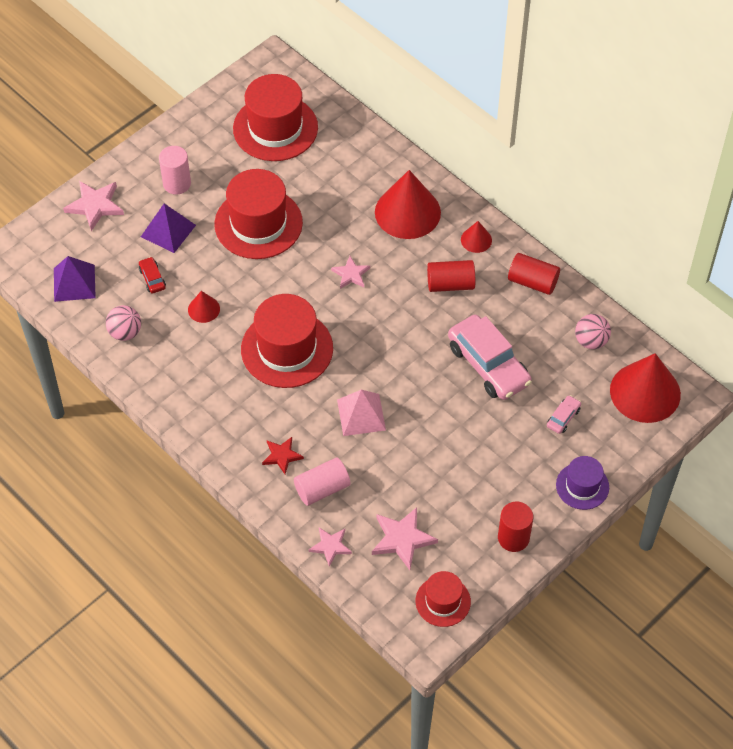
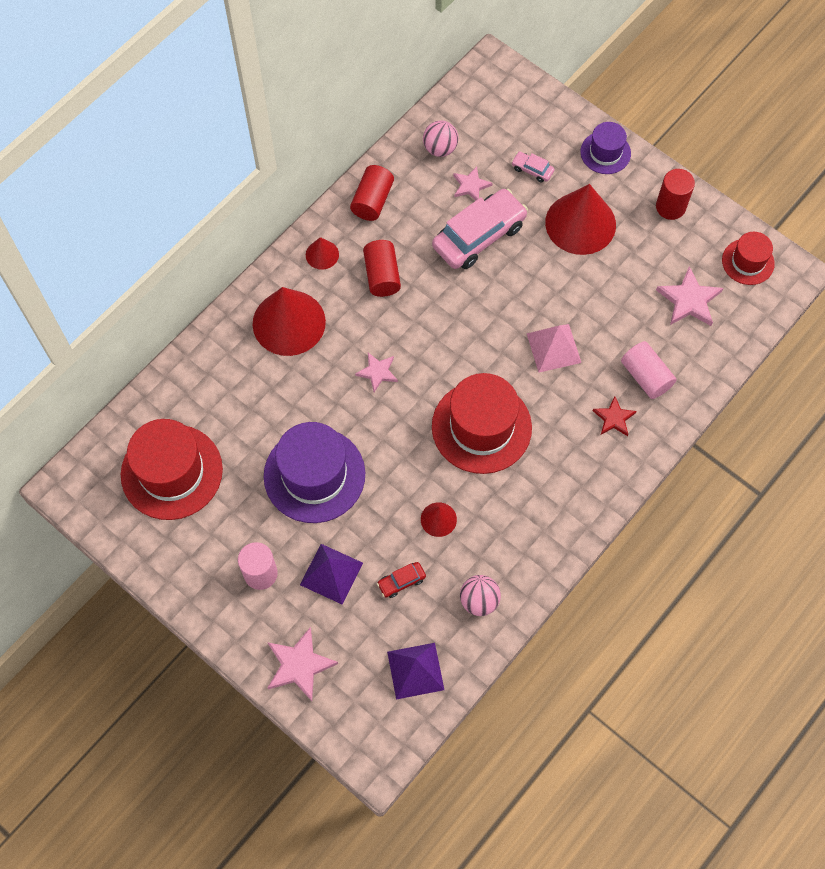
camera: 95 degrees left, 10 degrees up
(258, 223) = (314, 475): red hat -> purple hat
(330, 546) = (709, 363): pink star -> pink star (471, 186)
(645, 392) = (494, 103): red cone -> red cone (580, 223)

